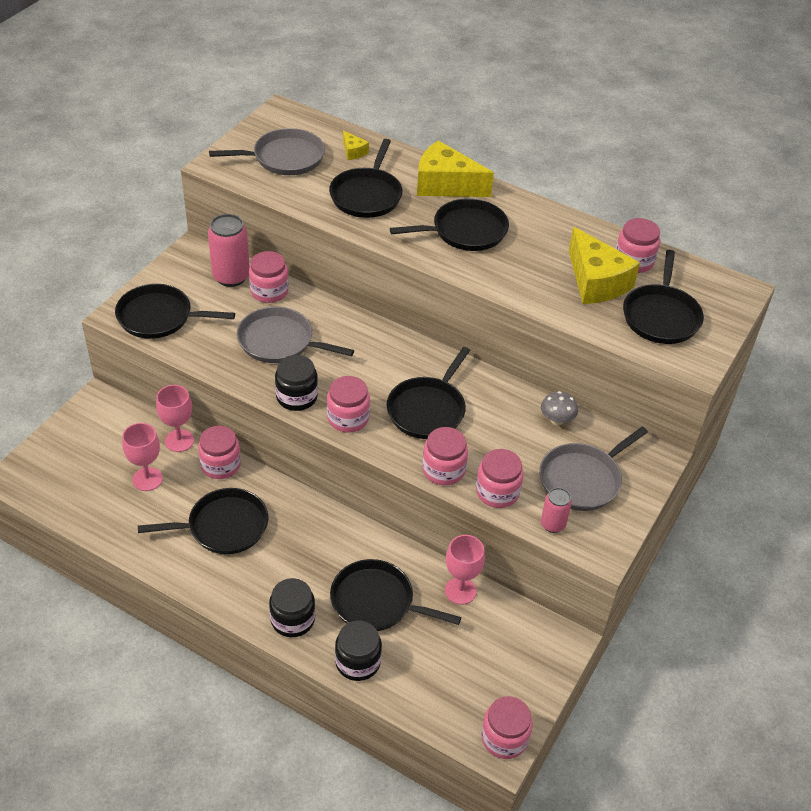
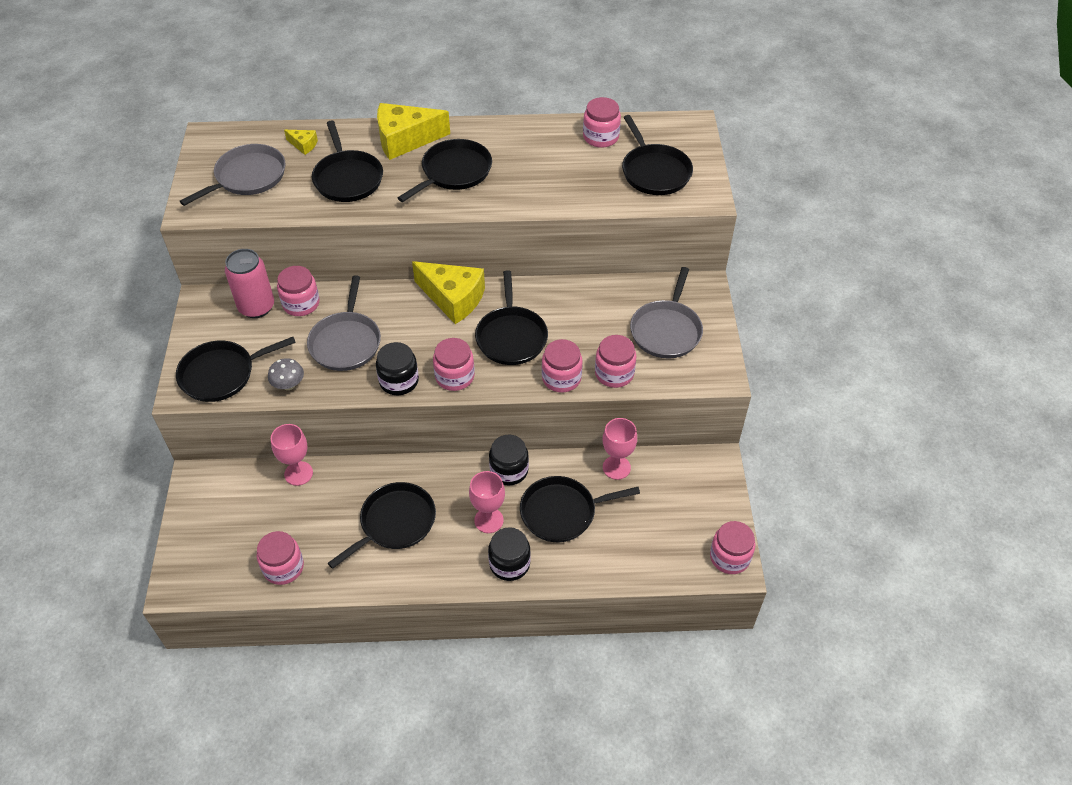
camera: 30 degrees left, 5 degrees up
(147, 479) = (297, 520): pink goblet -> pink goblet (488, 520)
(220, 465) = (351, 474): pink jar -> pink jar (283, 567)
(280, 341) = (346, 342): grey pan -> grey pan turned 75 degrees counterclockwise
(358, 662) = (584, 566): black jar -> black jar (509, 470)
(553, 524) = (672, 376): pink can -> none
(556, 420) = (613, 294): grey mushroom -> grey mushroom (288, 385)
(596, 282) = (586, 167): yellow cheese -> yellow cheese (453, 298)

